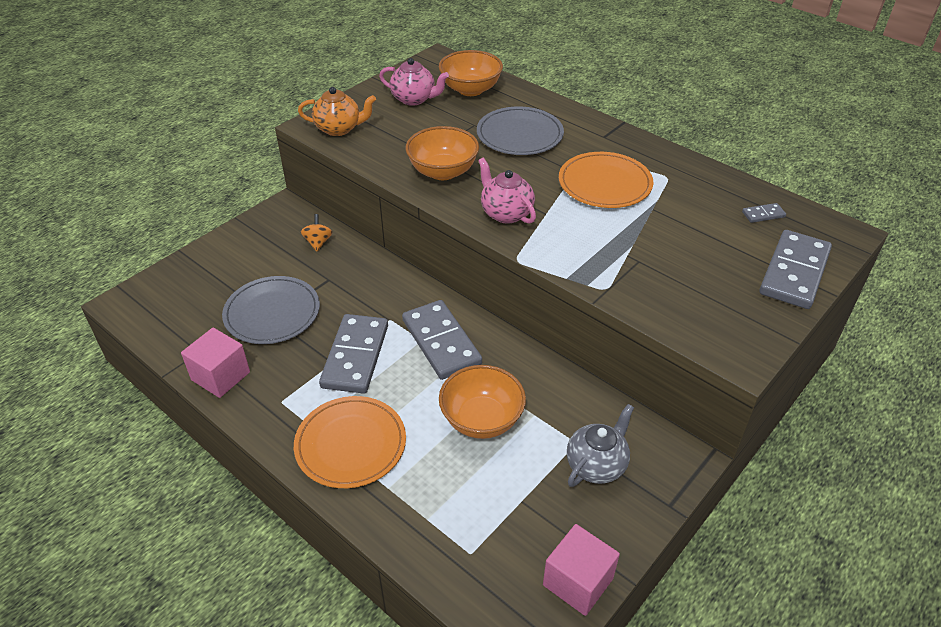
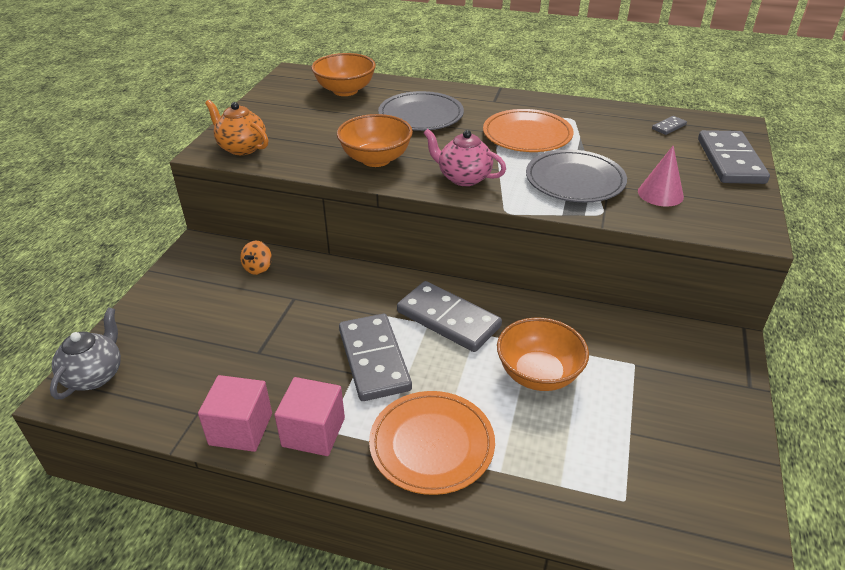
camera: 25 degrees left, 5 degrees down
(272, 313) = (255, 348): grey plate -> grey plate (575, 180)
(318, 242) = (258, 268): orange spinning top -> orange spinning top turned 135 degrees counterclockwise
(339, 129) = (241, 148): orange teapot -> orange teapot turned 120 degrees counterclockwise
(414, 99) = (297, 108): pink teapot -> none
(578, 582) = (735, 484): pink cube -> pink cube (313, 432)
(596, 465) = (666, 376): grey teapot -> grey teapot (95, 375)
(682, 286) = (660, 194): none -> pink cone

